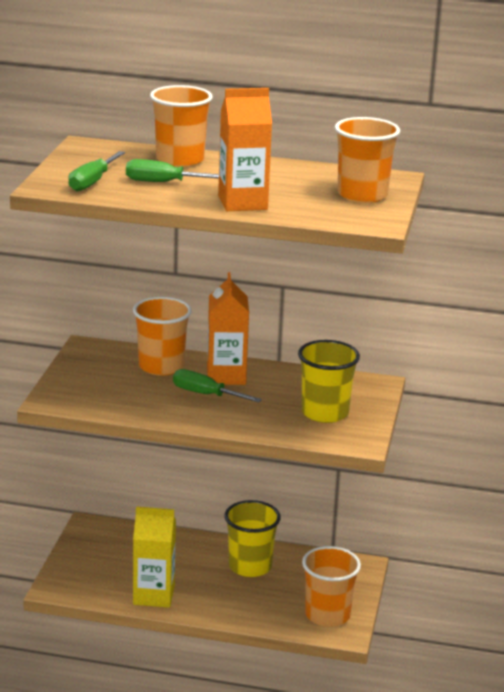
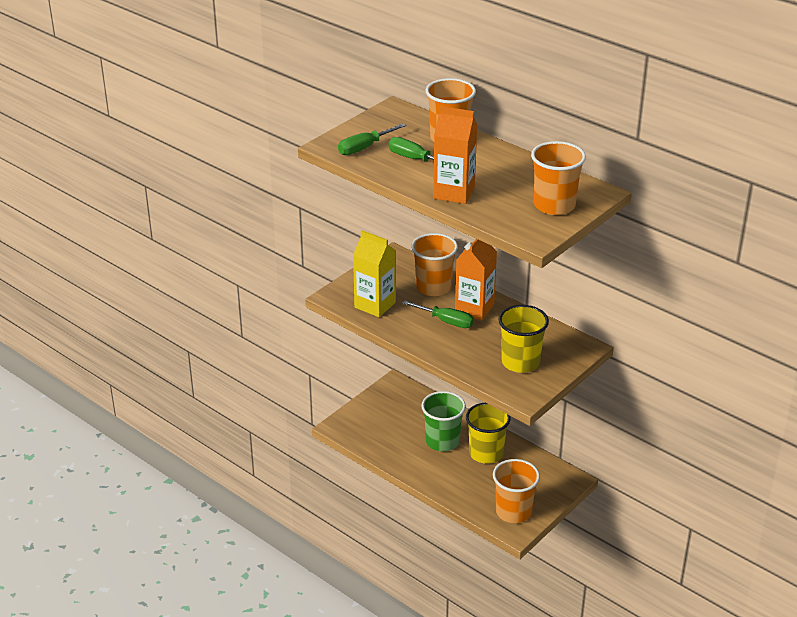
camera: 30 degrees right, 10 degrees up
(154, 595) = (400, 454): yellow carton -> yellow carton (375, 305)
(191, 568) = (442, 441): none -> green cup
(206, 394) = (446, 321): green screwdriver -> green screwdriver turned 150 degrees clockwise

